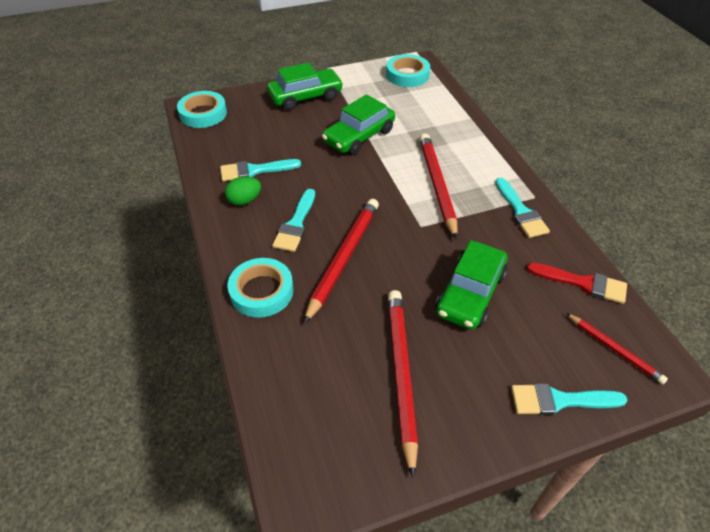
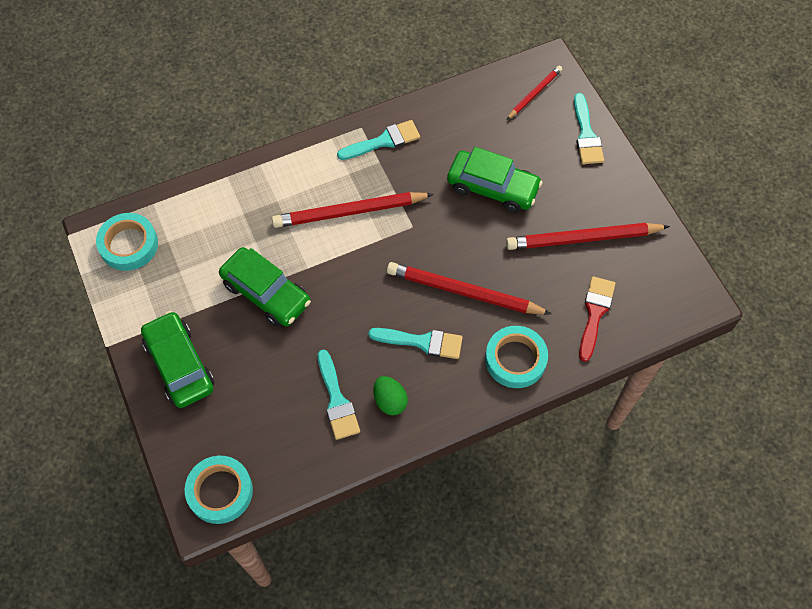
camera: 95 degrees left, 15 degrees up
(583, 283) = (469, 104): red brush -> red brush (595, 313)

